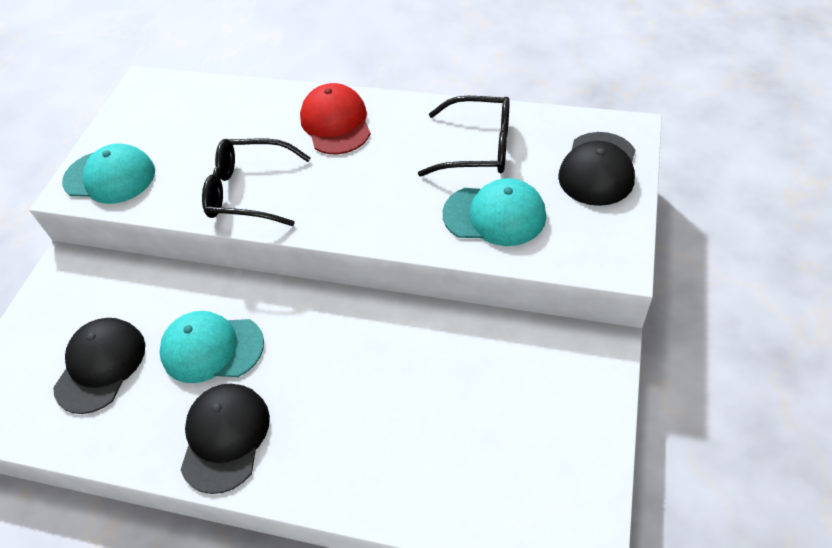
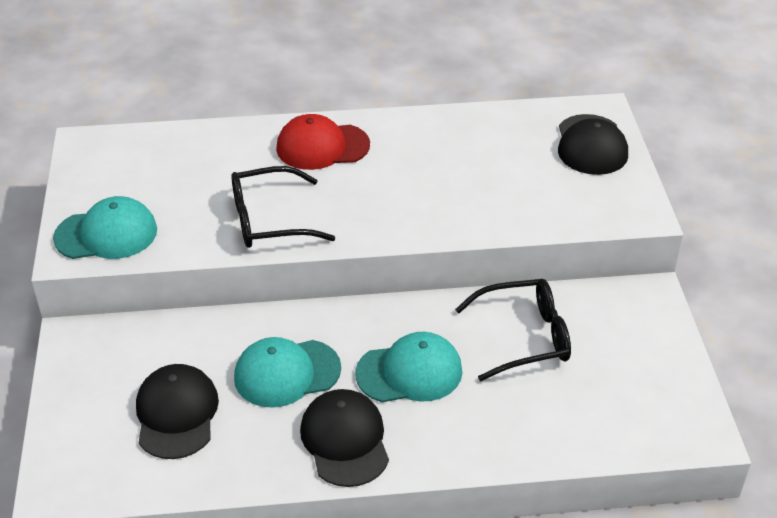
camera: 25 degrees left, 10 degrees down
(336, 123) = (322, 146): red cap -> red cap turned 60 degrees counterclockwise
(477, 147) = (474, 145): black glasses -> black glasses (524, 337)
(494, 215) = (519, 197): turquoise cap -> turquoise cap (409, 372)

